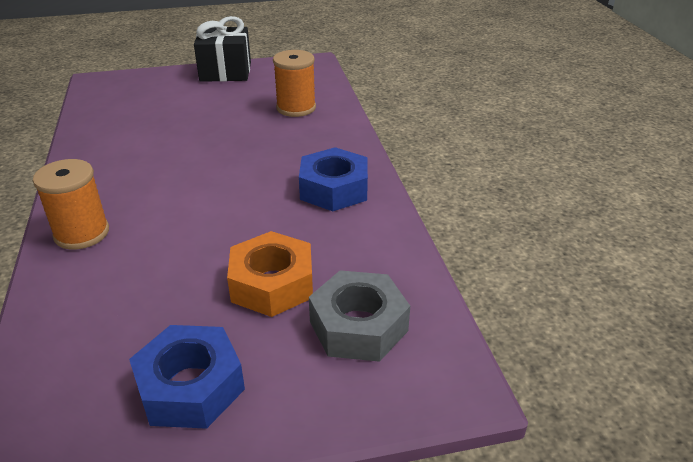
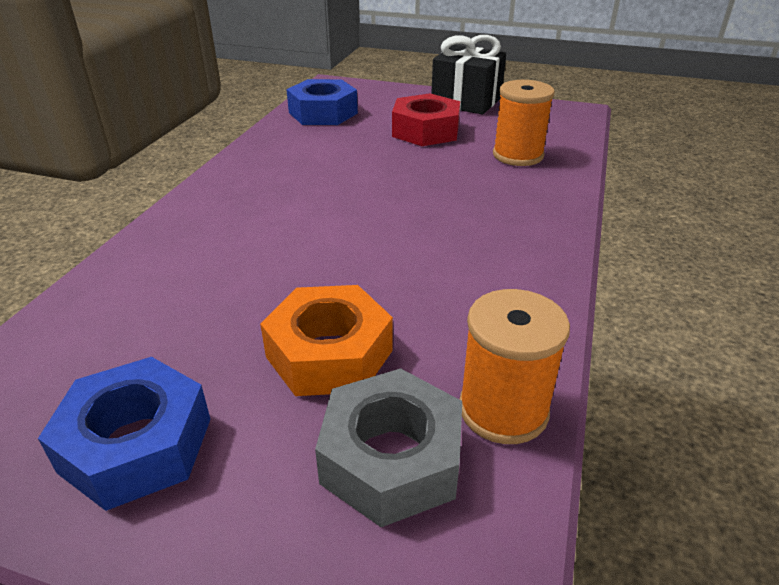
camera: 30 degrees right, 0 degrees up
(82, 233) = (191, 224): orange spool -> orange spool (503, 410)
(212, 105) = (425, 131): none -> red nut
(334, 189) = (494, 261): blue nut -> blue nut (323, 113)

